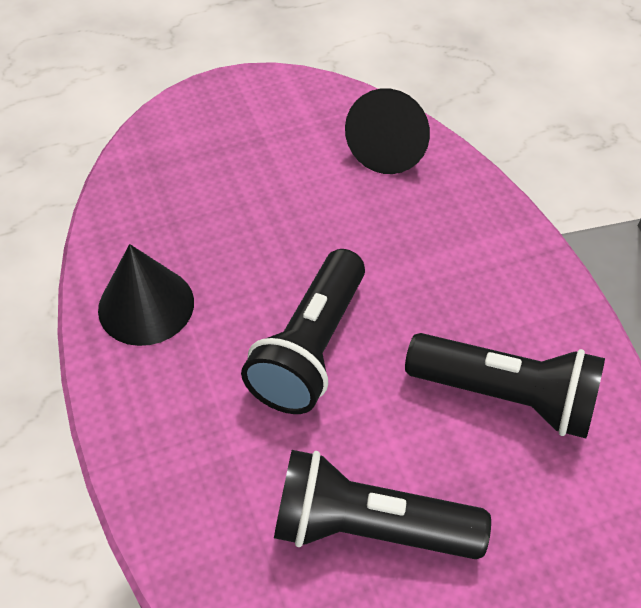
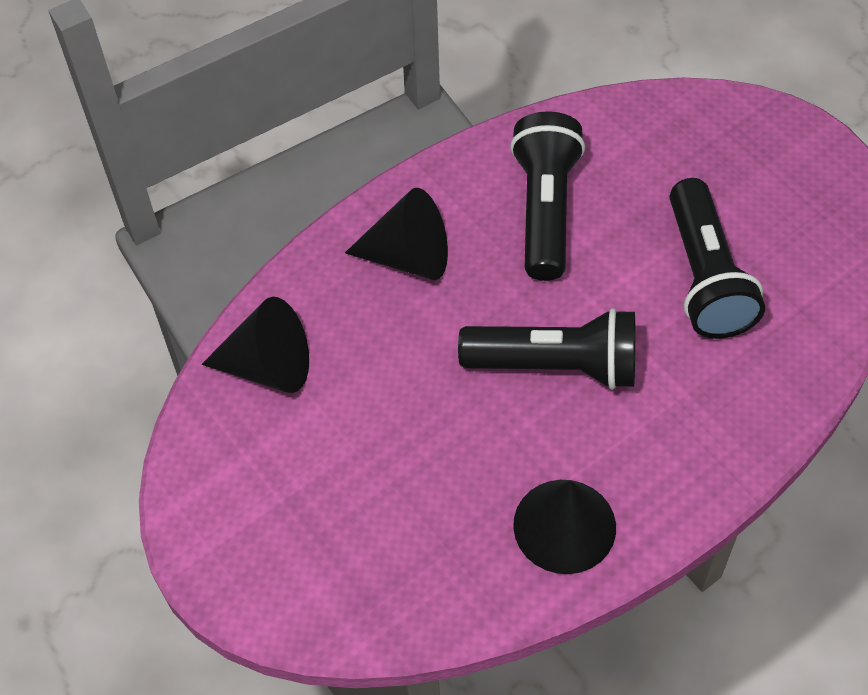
camera: 105 degrees left, 5 degrees up
(476, 266) = (409, 256): none -> black cone

